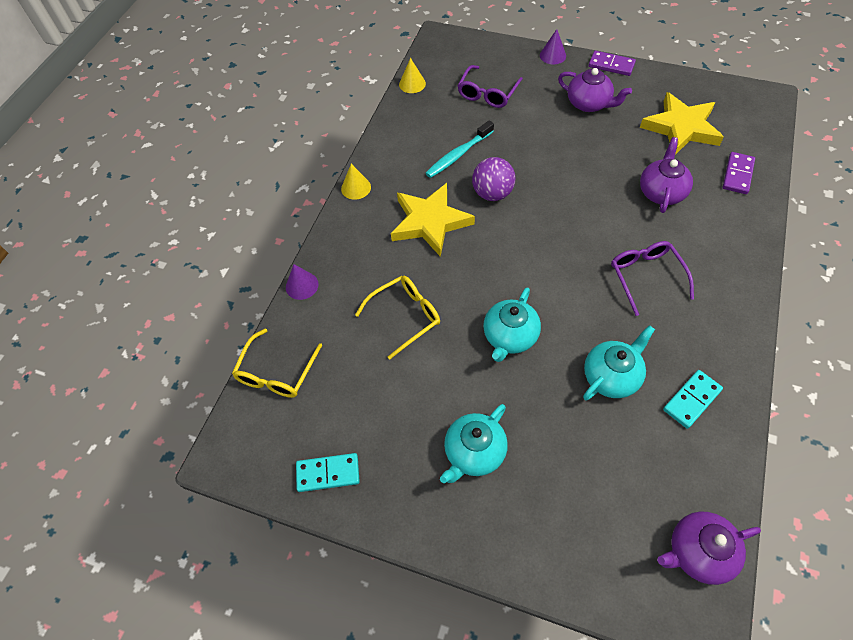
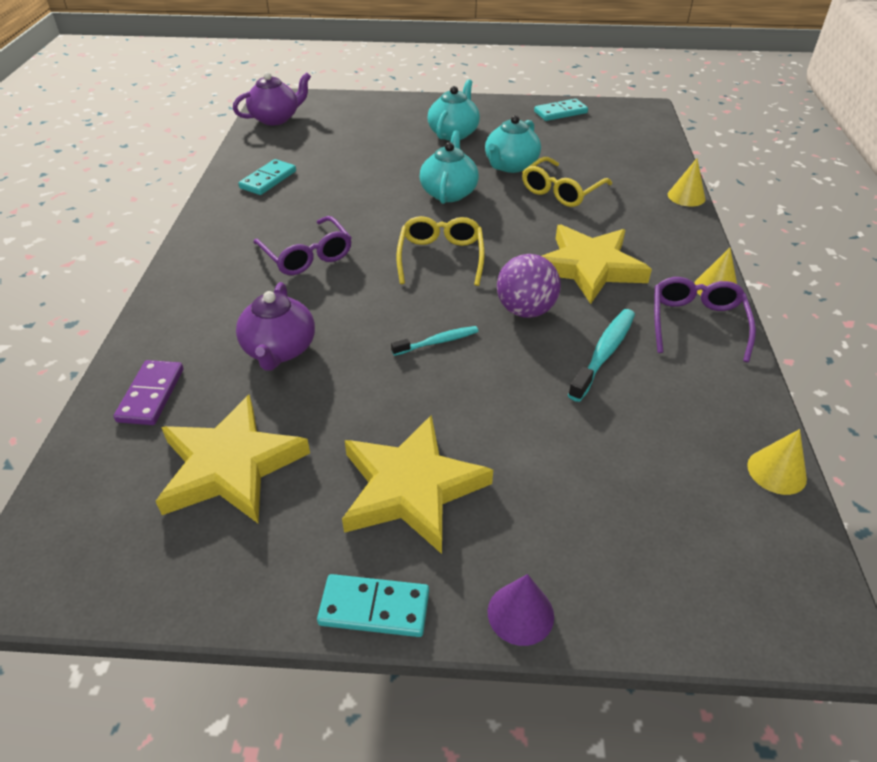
camera: 160 degrees right, 15 degrees down
(277, 372) = (649, 146): yellow glasses -> yellow glasses (441, 258)
(302, 285) = (686, 196): purple cone -> yellow cone
(488, 93) = (617, 477): purple glasses -> purple glasses (697, 324)
(557, 180) = (438, 342): none -> turquoise toothbrush
(589, 104) = (411, 488): purple teapot -> yellow star
(611, 65) = (374, 608): purple domino -> turquoise domino
(611, 376) = (343, 183): turquoise teapot -> turquoise teapot (510, 166)

